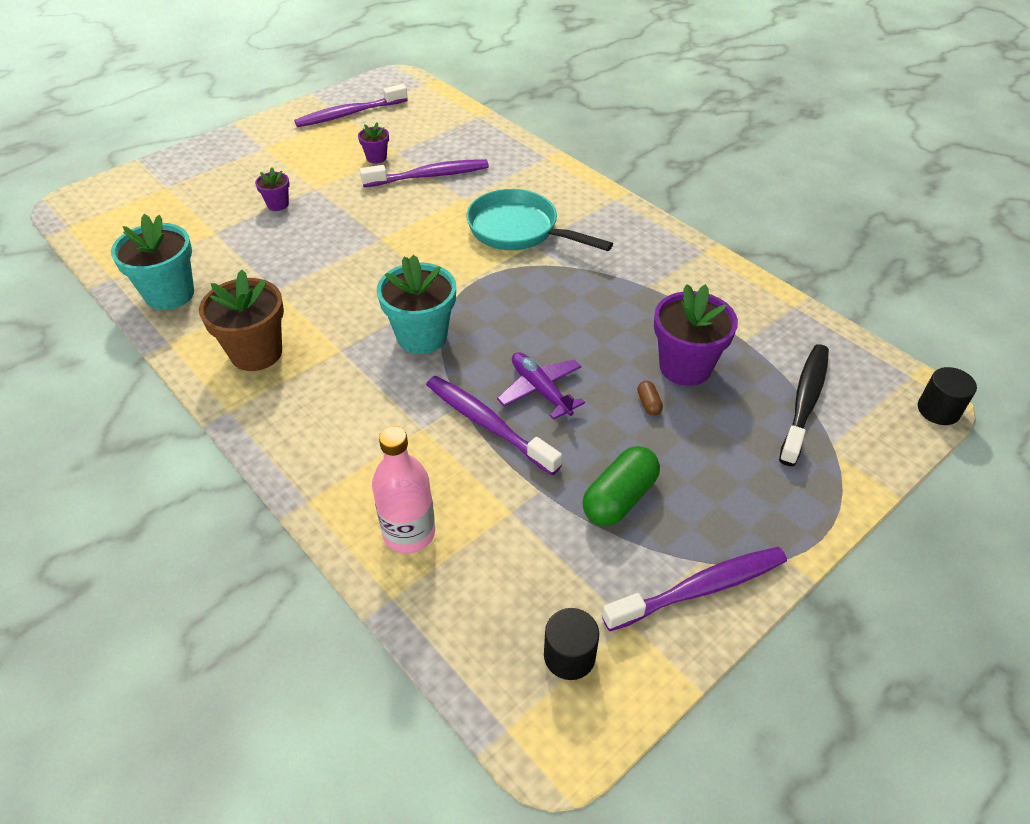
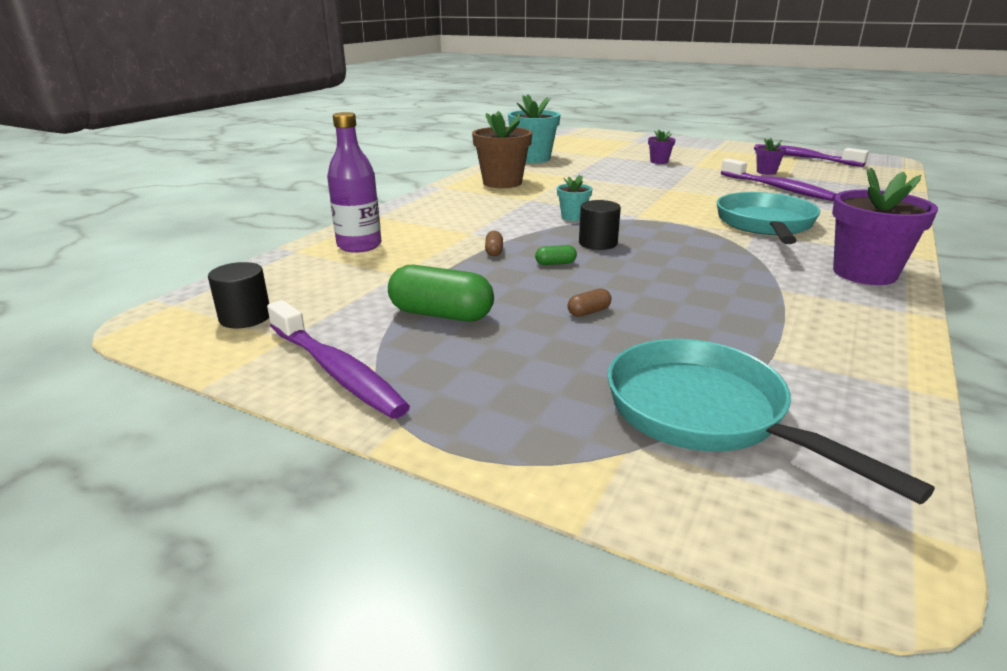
camera: 70 degrees right, 20 degrees down
(409, 533) = (359, 246): pink bottle -> purple bottle
(422, 336) = (573, 217): turquoise flower pot -> turquoise flower pot, size x0.51
(487, 424) = (494, 251): purple toothbrush -> brown capsule
(540, 390) = (555, 263): purple plane -> green capsule
(685, 367) = (672, 324): purple flower pot -> purple flower pot (864, 273)
(805, 402) = (706, 414): black toothbrush -> turquoise pan
(938, 410) = (859, 576): black cylinder -> black cylinder (598, 243)

